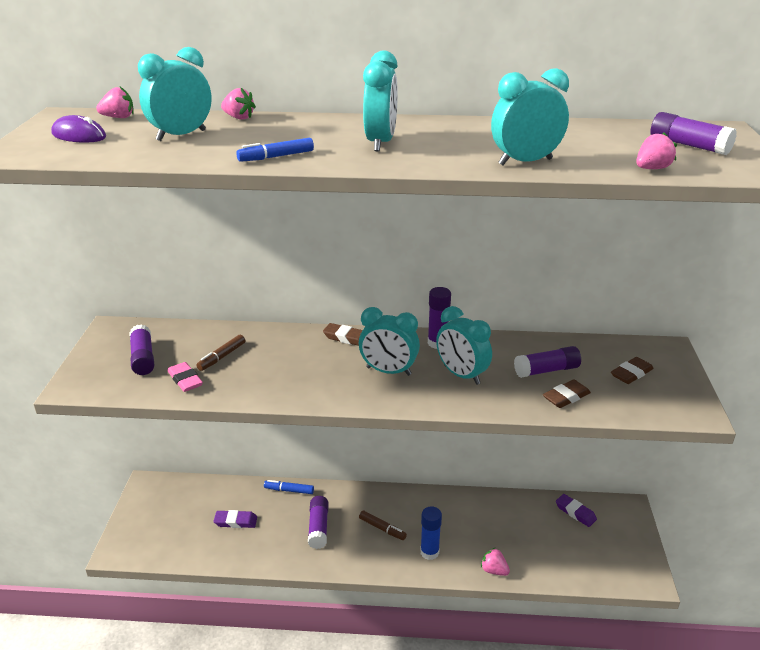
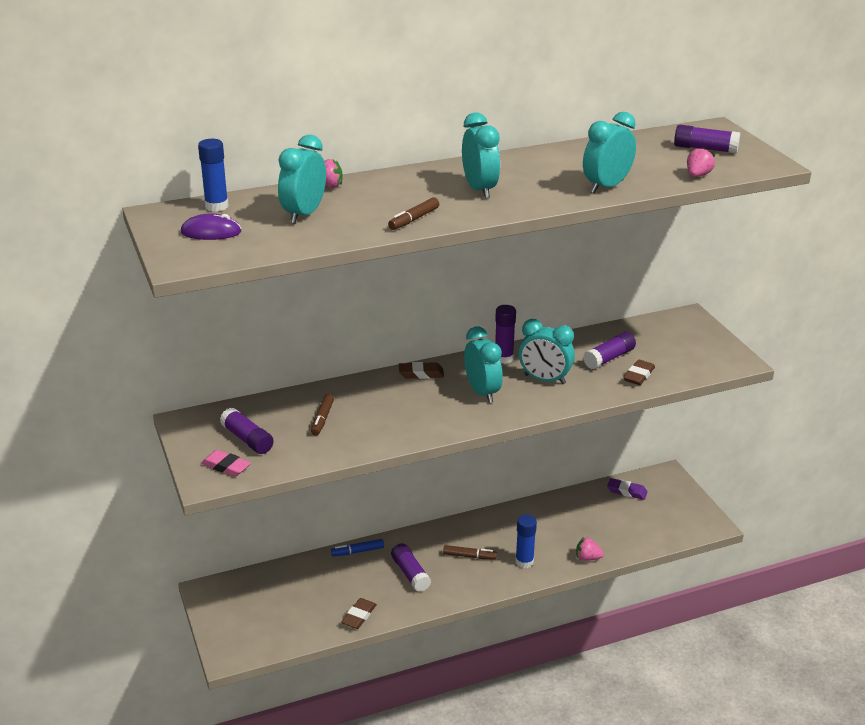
camera: 25 degrees left, 0 degrees up
(118, 117) = (216, 206): pink strawberry -> blue glue stick
(185, 380) = (308, 447): pink eraser -> pink eraser (226, 466)
(236, 521) = (326, 594): purple eraser -> none
(276, 157) = (413, 219): blue marker -> brown marker
(388, 371) = (482, 392): turquoise clock -> turquoise clock turned 105 degrees counterclockwise
(631, 373) = (675, 344): brown eraser -> brown eraser (359, 616)

